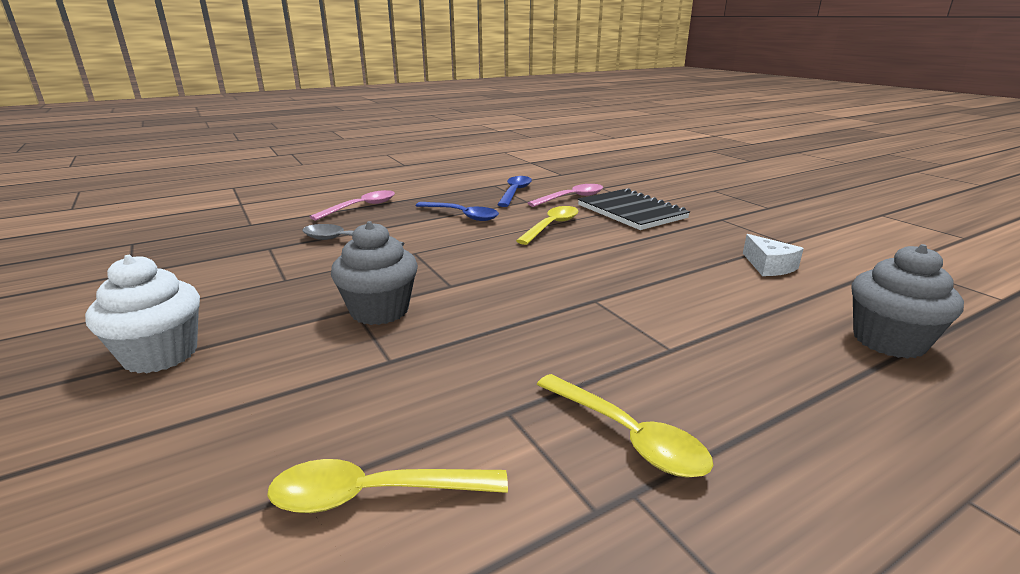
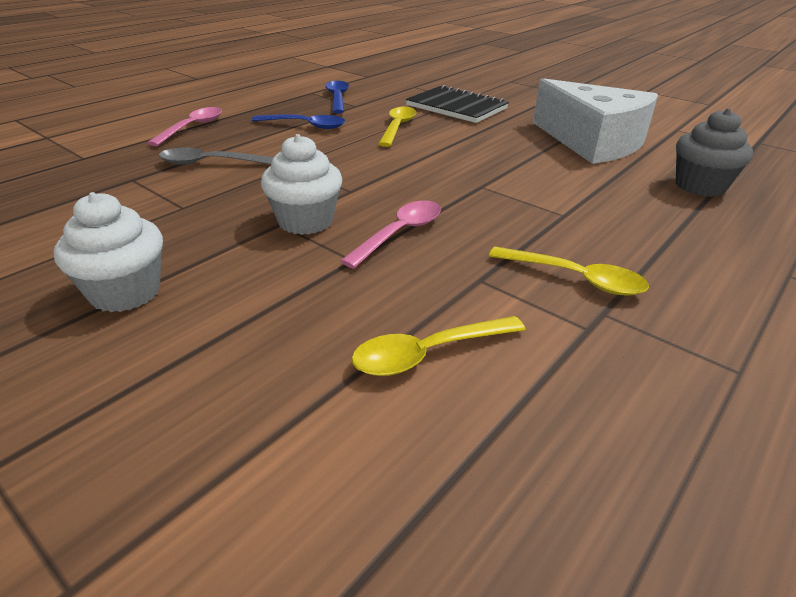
camera: 20 degrees left, 10 degrees up
(379, 310) = (305, 221): grey cupcake -> white cupcake
(572, 198) = (395, 99): pink spoon -> pink spoon (400, 233)
(768, 266) = (592, 142): white cheese -> white cheese, size x2.49

